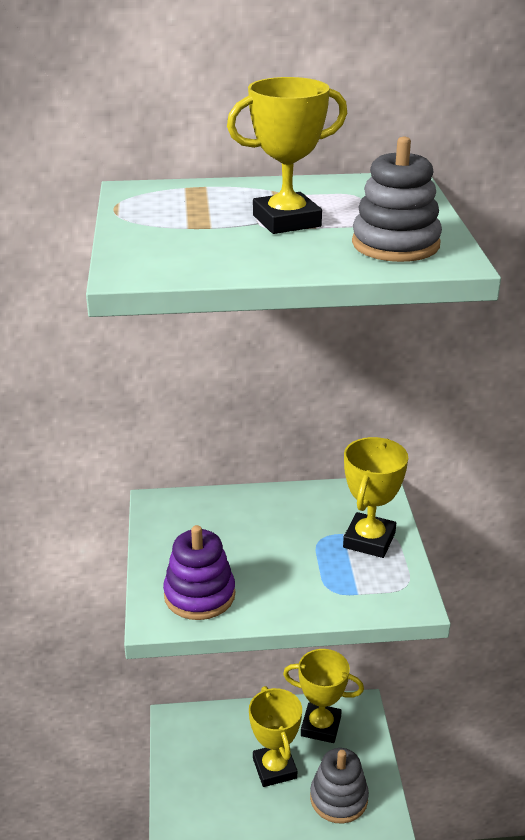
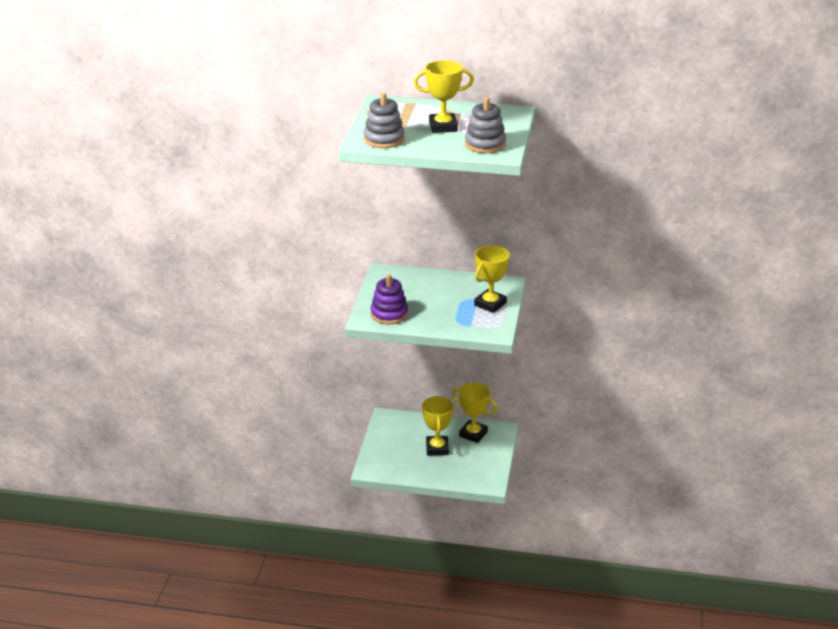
camera: 15 degrees right, 0 degrees up
(338, 798) = (469, 467): grey stacking toy -> grey stacking toy (384, 139)

